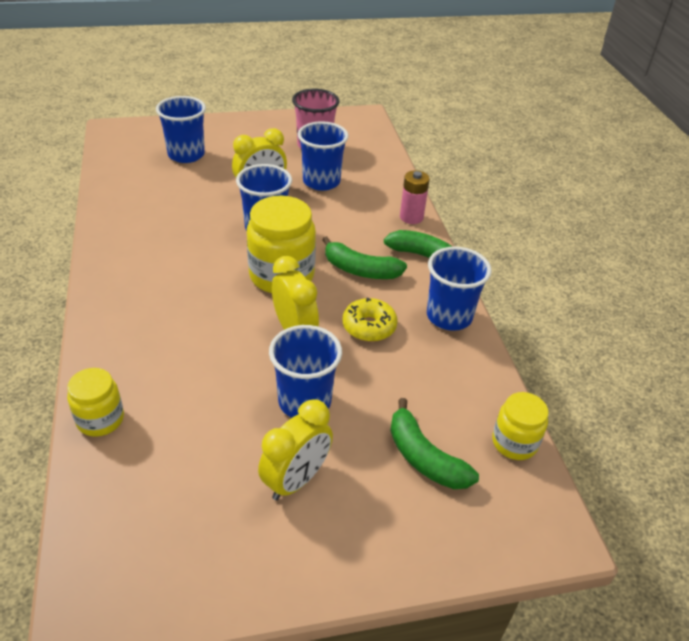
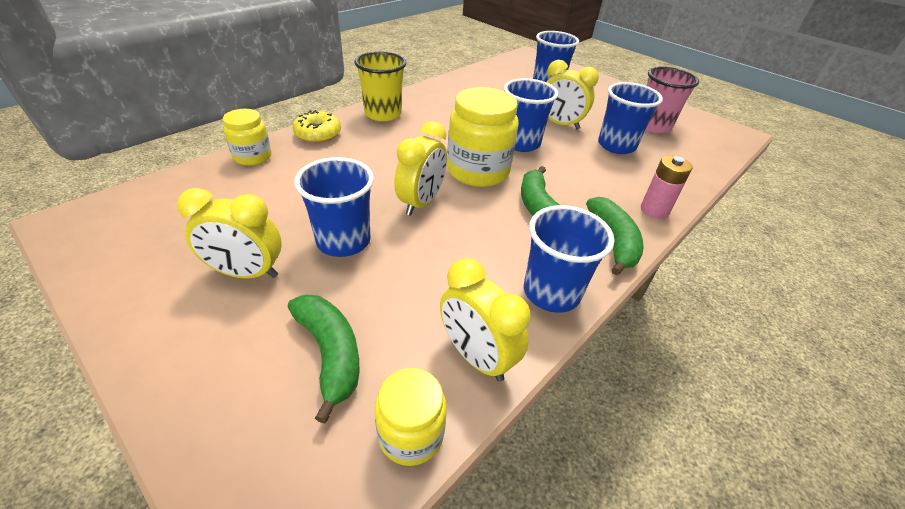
camera: 55 degrees right, 0 degrees up
(117, 287) = (383, 114): none -> yellow cup
(369, 327) = (473, 242): yellow donut -> yellow donut (318, 134)
(424, 457) = (330, 353): green banana -> green banana turned 135 degrees clockwise
(477, 383) = (476, 356): none -> yellow clock

